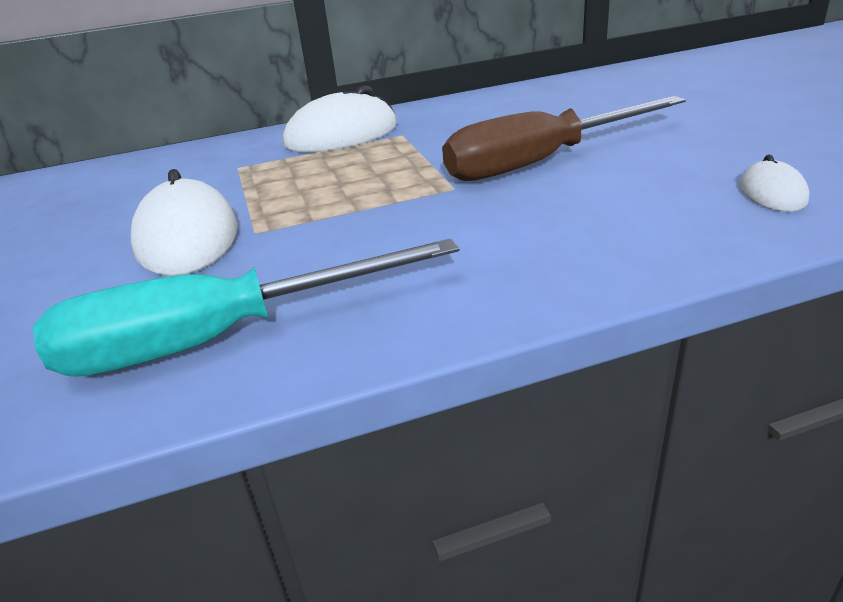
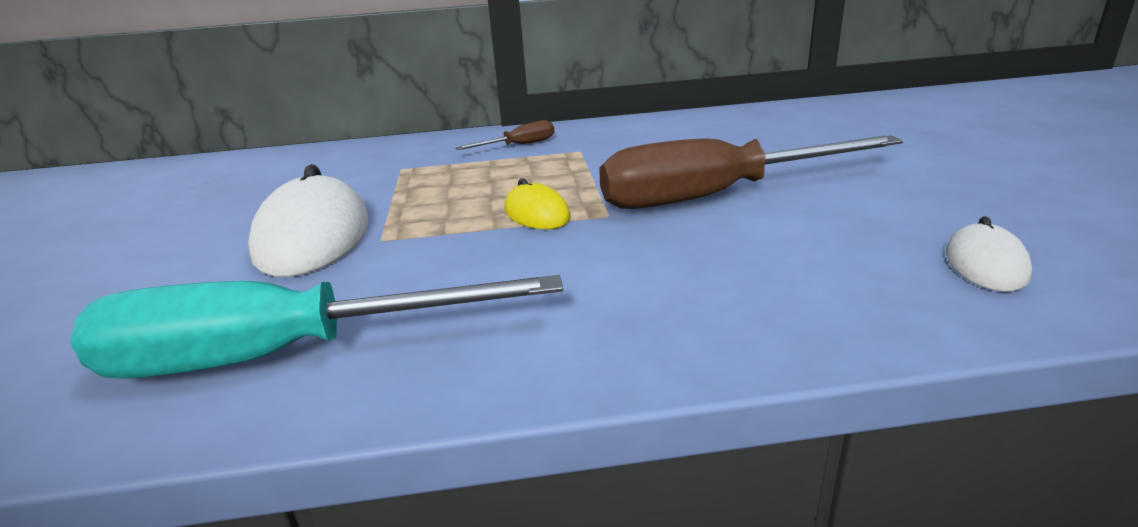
camera: 10 degrees right, 5 degrees down
(342, 135) = (519, 145): white mouse -> brown screwdriver
(389, 193) = (537, 213): none -> yellow mouse

